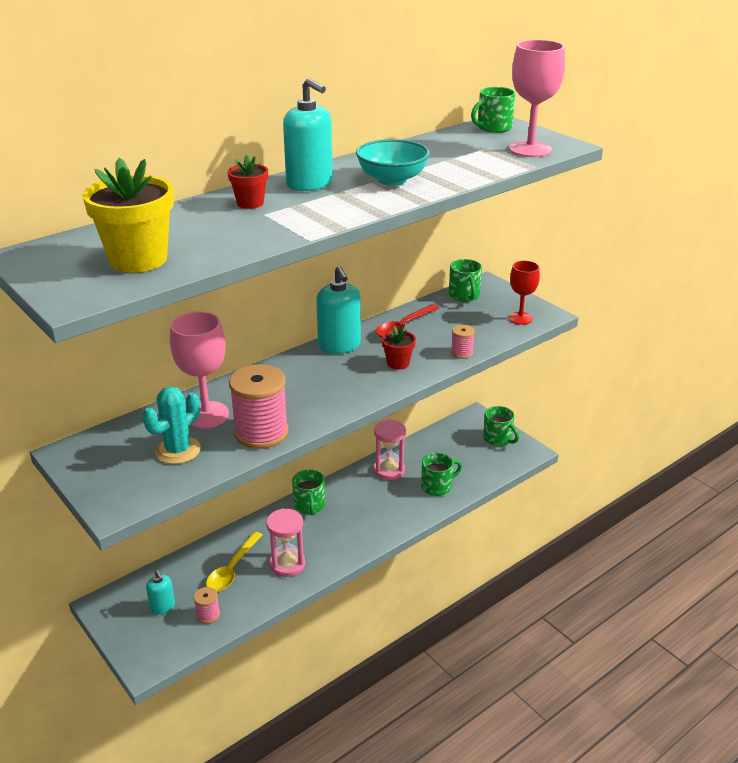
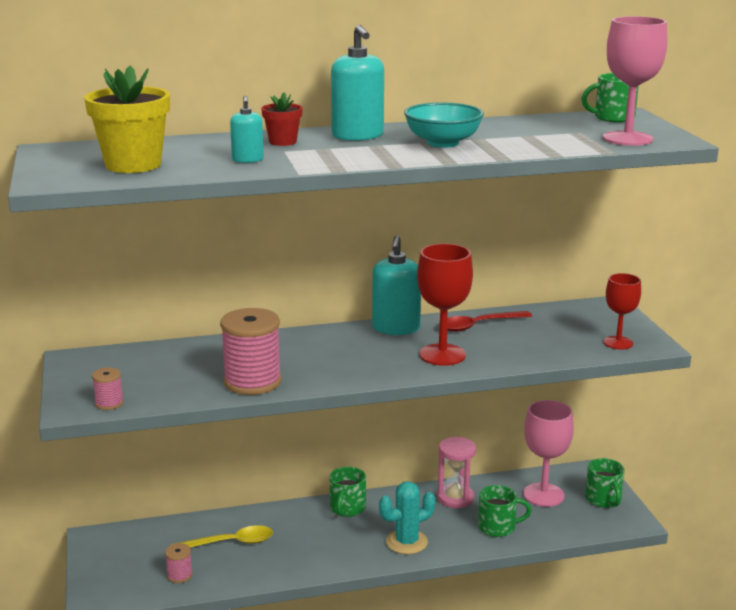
camera: 25 degrees right, 10 degrees down
(162, 607) = (144, 556): turquoise soap dispenser -> turquoise soap dispenser (247, 160)
(178, 450) = (165, 378): turquoise cactus -> turquoise cactus (406, 542)
(206, 415) = (216, 357): pink goblet -> pink goblet (543, 495)
(232, 569) = (230, 543): yellow spoon -> yellow spoon turned 150 degrees counterclockwise
(287, 564) = (286, 554): pink hourglass -> none
(398, 363) = (442, 355): red flower pot -> red goblet
(461, 353) = (520, 360): pink spool -> pink spool (109, 403)
(464, 295) = (573, 311): green mug -> none

